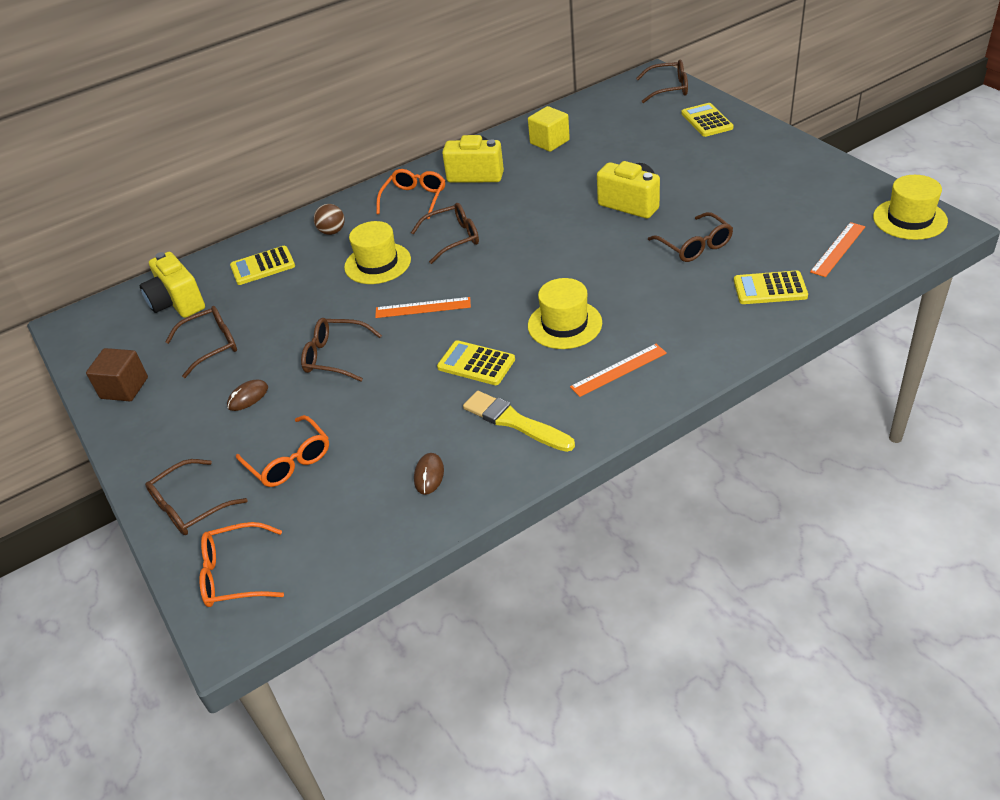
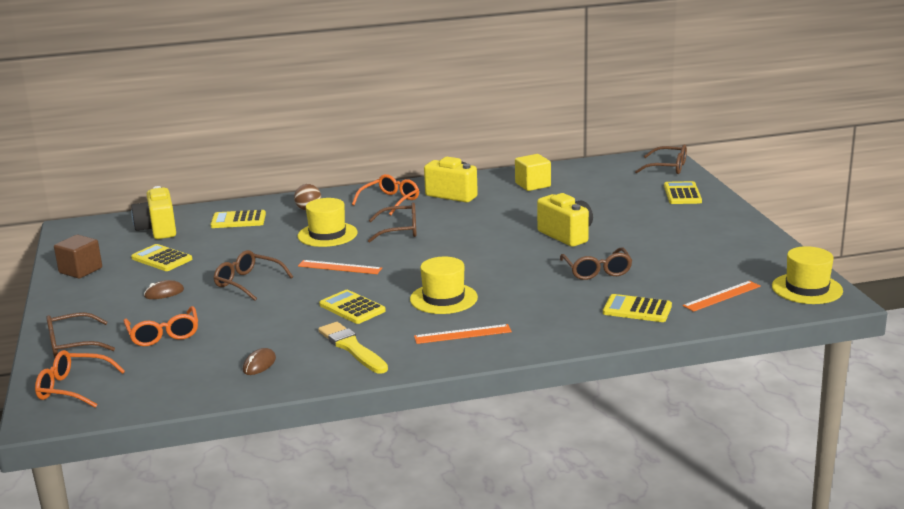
camera: 15 degrees right, 20 degrees down
(211, 346) = (161, 259): brown glasses -> yellow calculator

